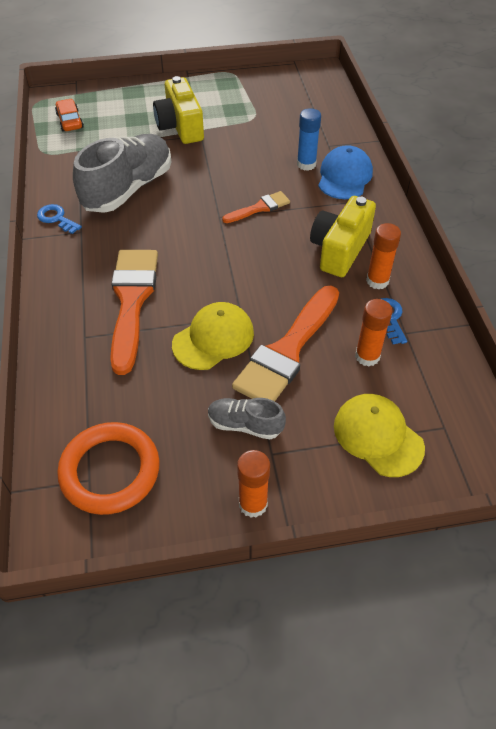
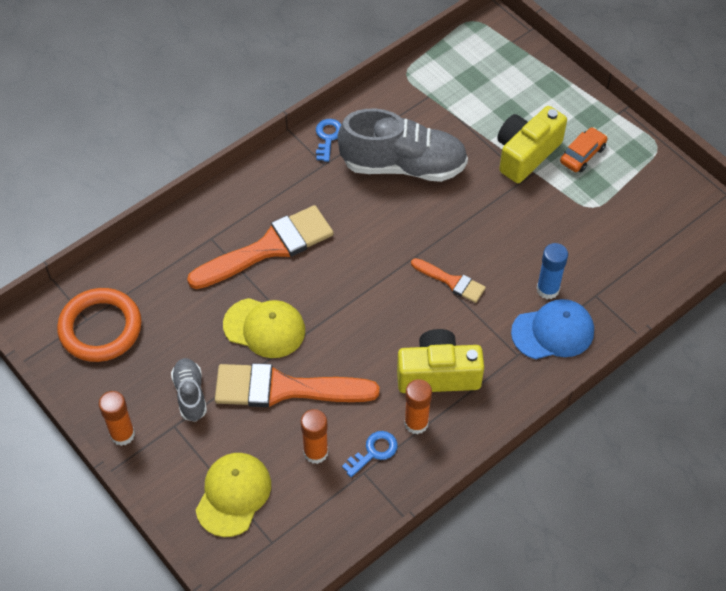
camera: 60 degrees right, 5 degrees up
(70, 121) = (465, 63): orange car -> orange car (582, 155)

